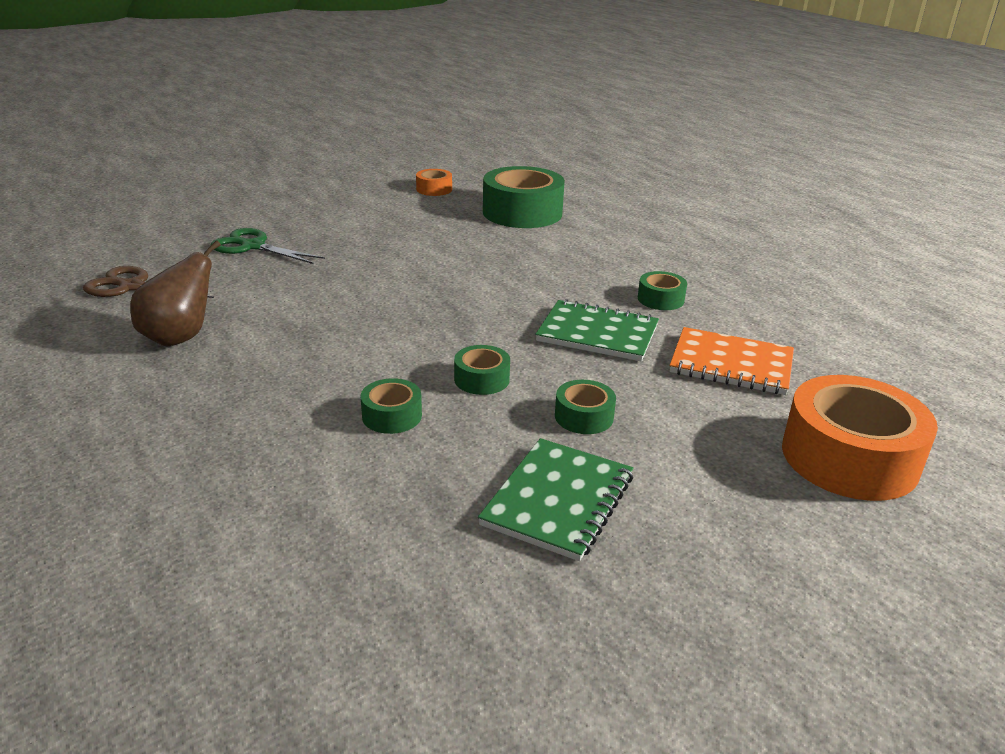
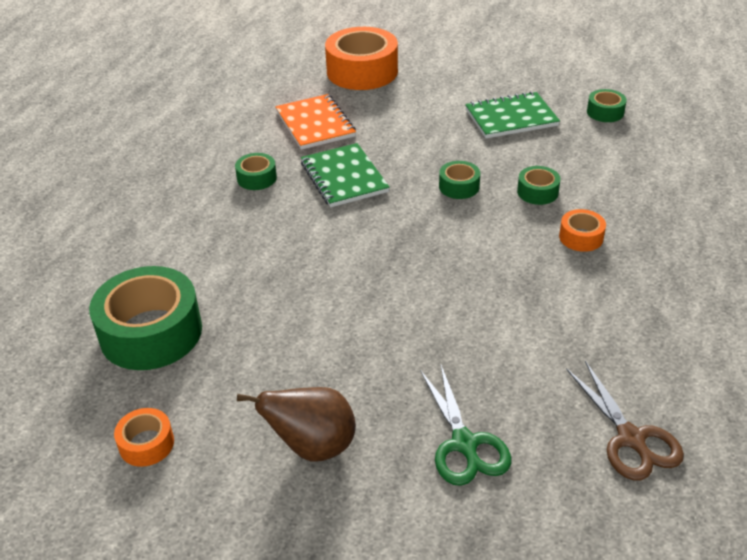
camera: 130 degrees left, 10 degrees up
(180, 337) = (623, 333): brown pear -> brown pear (313, 446)
(291, 393) = (581, 237): none -> orange tape
(584, 416) = (440, 141): green tape -> green tape (605, 112)

